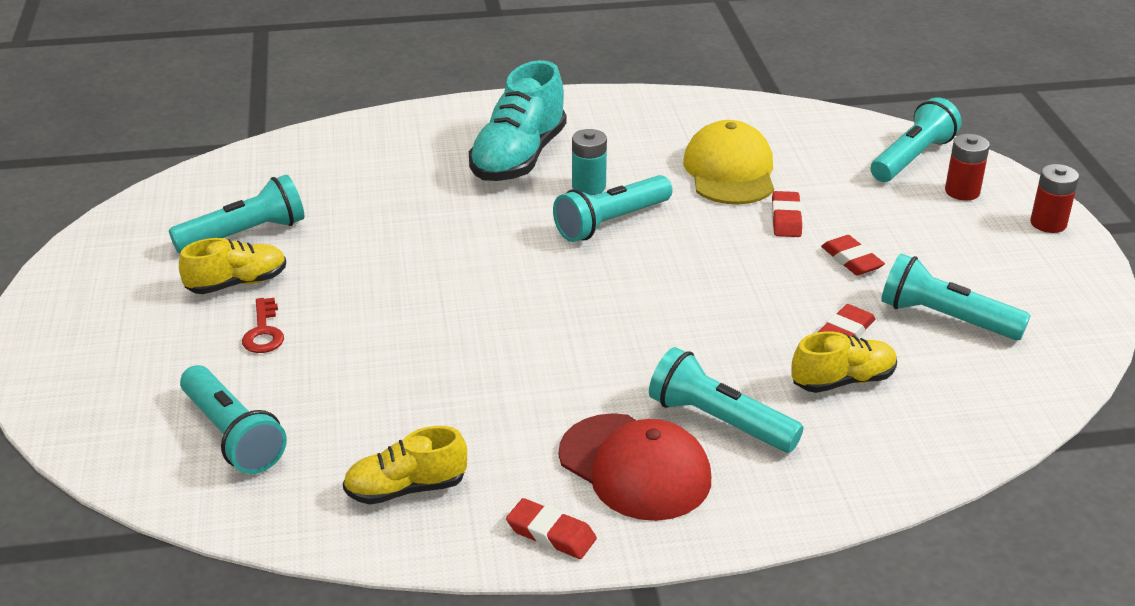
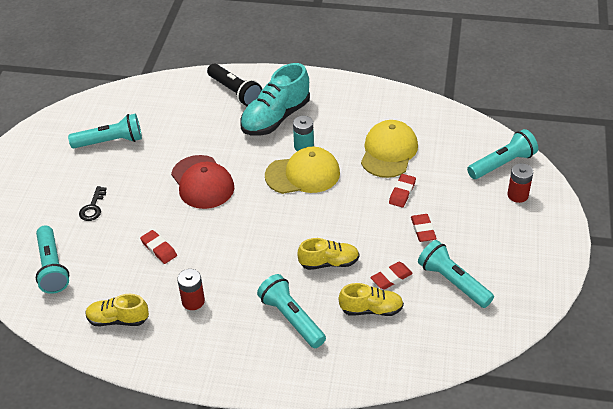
camera: 20 degrees right, 10 degrees up
(237, 283) = (93, 173): yellow shoe -> yellow shoe (329, 263)
(263, 332) = (93, 207): red key -> black key
(429, 136) = (235, 92): none -> black flashlight
(551, 534) = (174, 364): red eraser -> red eraser (159, 249)
(611, 222) = (303, 174): turquoise flashlight -> yellow cap
(635, 467) = (234, 336): red cap -> red cap (202, 182)
(1048, 223) = (555, 229): red battery -> red battery (193, 301)

